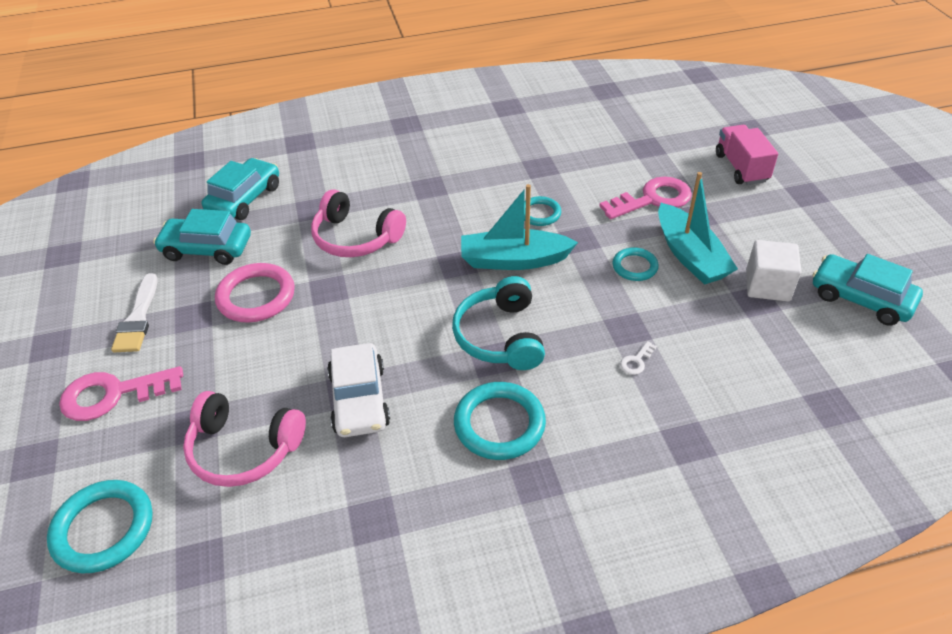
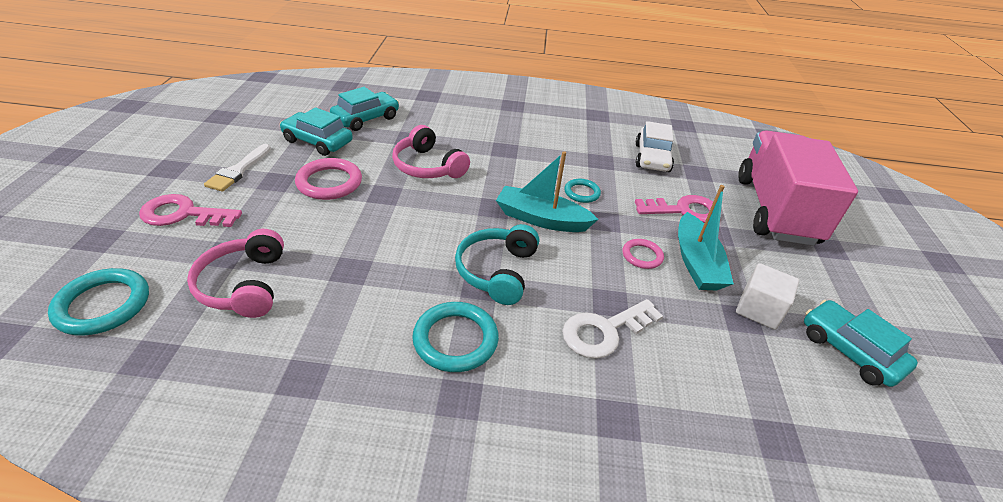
camera: 15 degrees right, 5 degrees down
(244, 449) = (244, 285): pink headphones -> pink headphones turned 45 degrees clockwise
(359, 399) = (355, 280): white car -> white car (652, 158)
(634, 267) = (642, 256): turquoise ring -> pink ring
(636, 361) = (604, 331): white key -> white key, size x2.42
(741, 168) = (775, 210): pink truck -> pink truck, size x2.08

